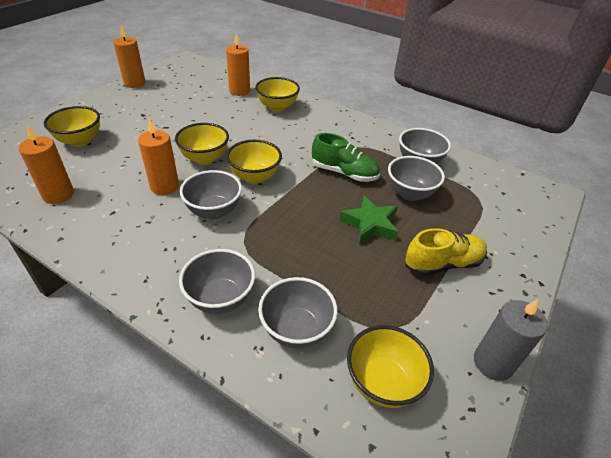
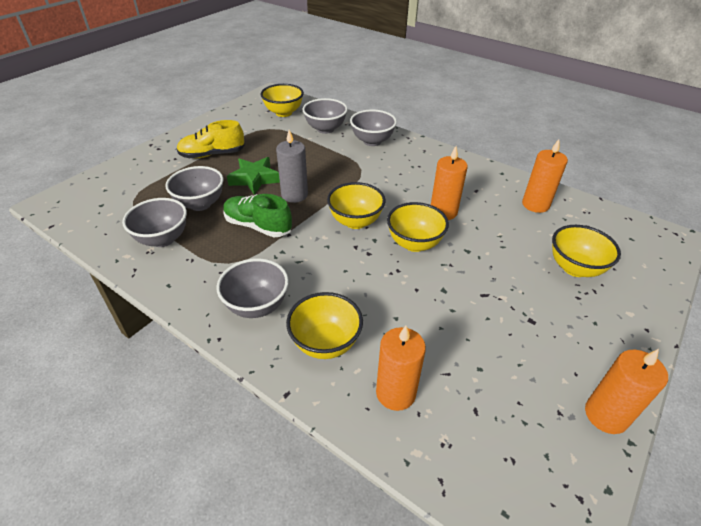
camera: 175 degrees left, 0 degrees up
(214, 211) = (389, 190): grey bowl -> grey bowl (257, 306)
(493, 363) = (220, 116): grey candle -> grey candle (294, 195)

